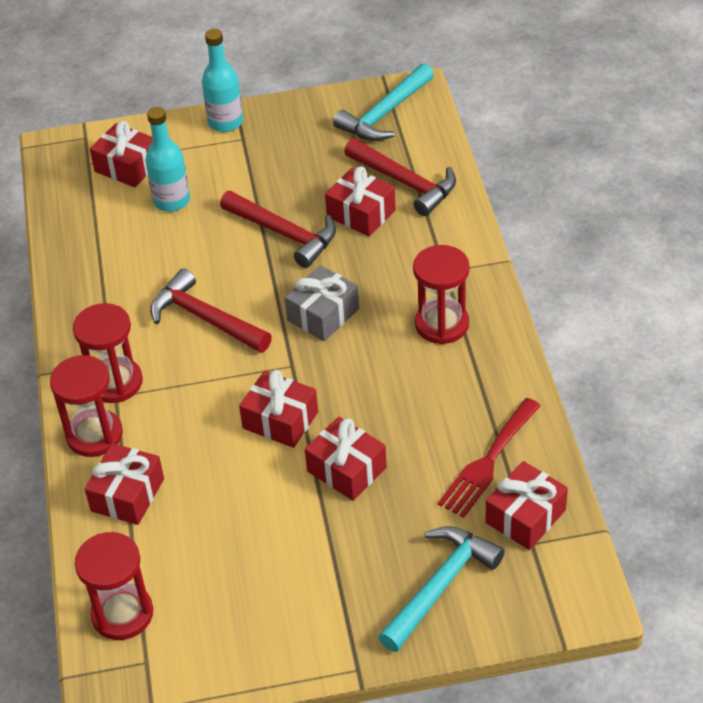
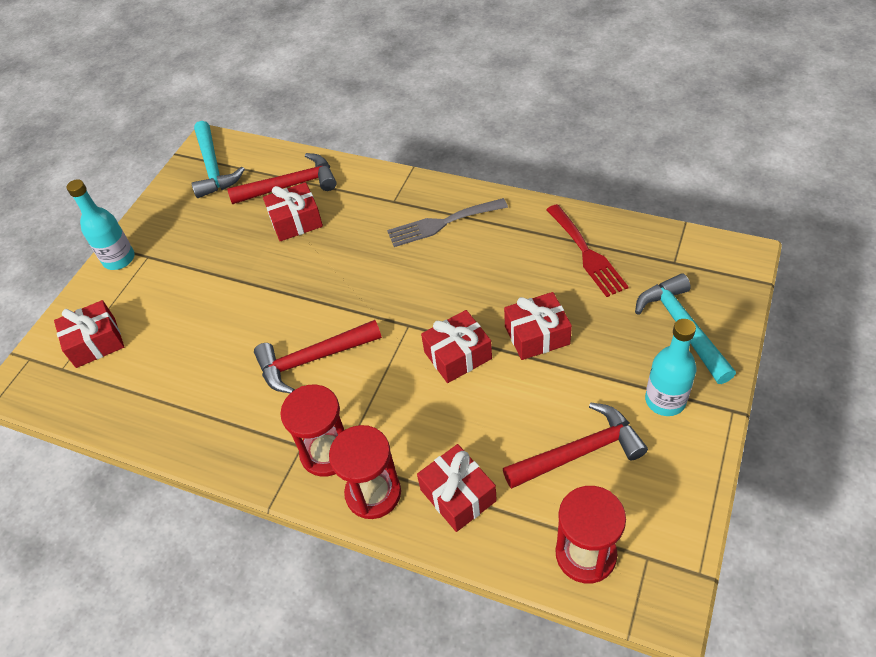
camera: 55 degrees left, 5 degrees up
(172, 201) = (165, 328): turquoise bottle -> turquoise bottle (665, 400)
(284, 234) = (272, 273): red hammer -> red hammer (580, 452)
(323, 314) = (374, 284): grey gift -> none
(442, 324) = (442, 223): red hourglass -> grey fork
(525, 516) = (649, 255): red gift -> none

